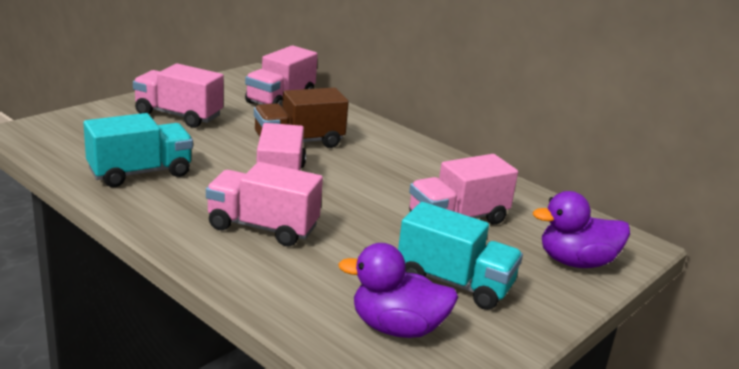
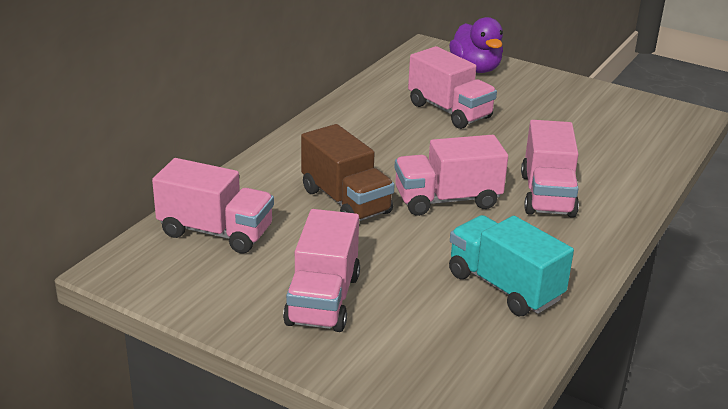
camera: 100 degrees left, 5 degrees up
(397, 328) = (627, 127): purple duck -> none
(454, 283) = (549, 110): turquoise truck -> none

